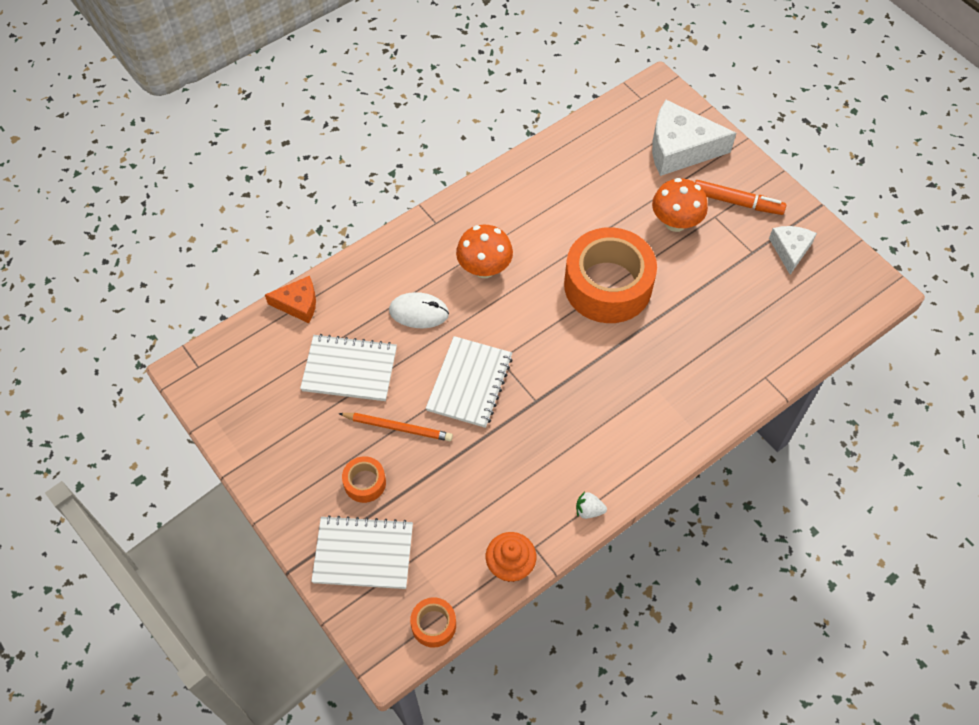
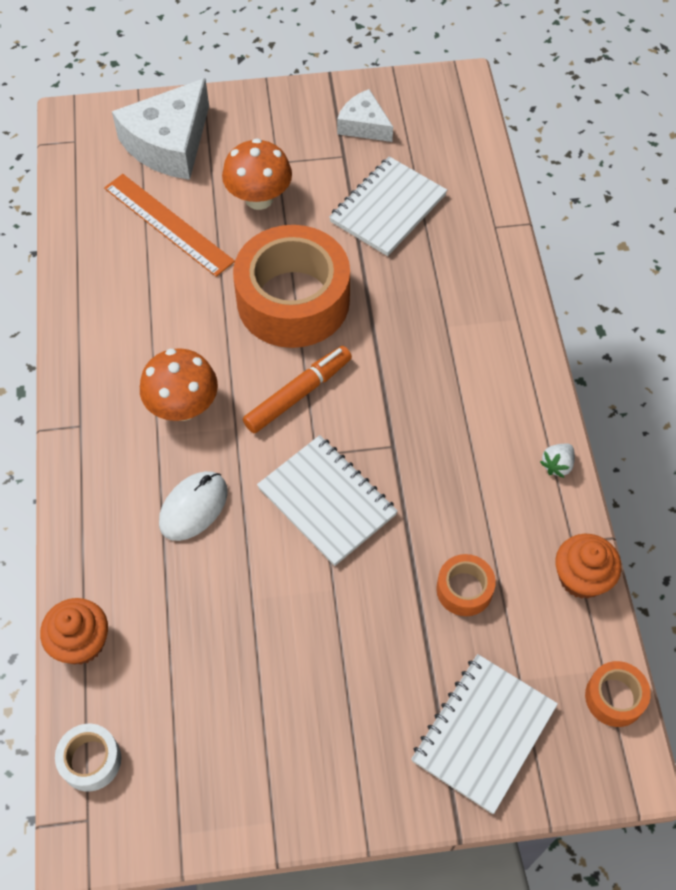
camera: 60 degrees left, 0 degrees up
(232, 349) = (91, 760): none -> white tape
(298, 304) = (81, 642): orange cheese -> orange cupcake
(349, 369) = (220, 626): white notebook -> white notebook (388, 208)
(365, 483) = (389, 685): orange tape -> orange tape (464, 589)
(397, 427) = (337, 610): orange pencil -> none
(615, 184) = (168, 224): none -> orange ruler
(737, 202) = (274, 135): orange marker -> orange marker (298, 394)

